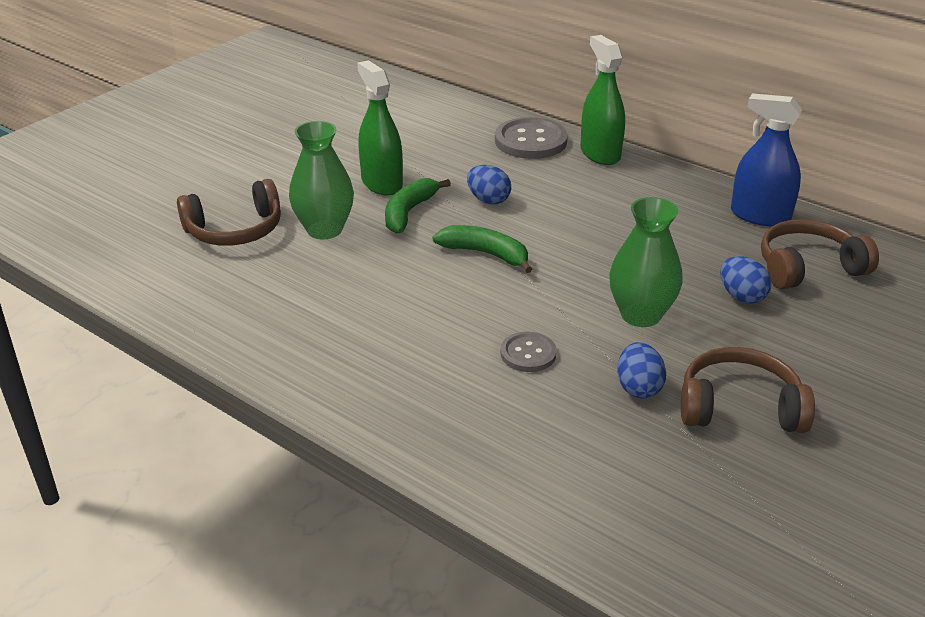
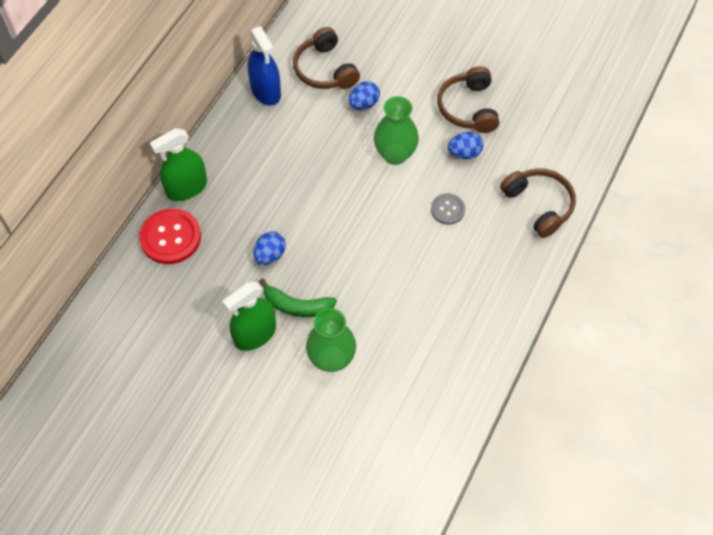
camera: 100 degrees left, 25 degrees up
(235, 230) = (344, 424): brown headphones -> brown headphones (538, 205)
(486, 254) = (344, 247): green banana -> none
(530, 141) = (170, 237): grey button -> red button
(760, 216) = (266, 91): blue spray bottle -> blue spray bottle turned 45 degrees counterclockwise

